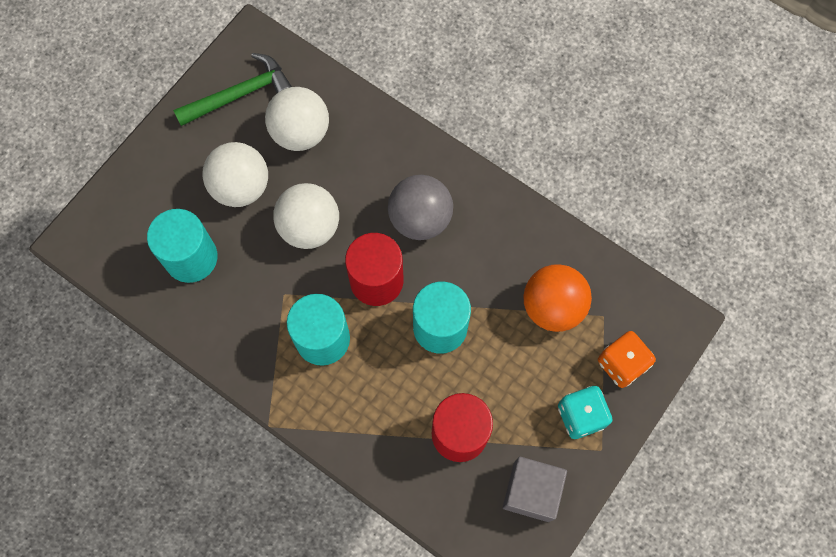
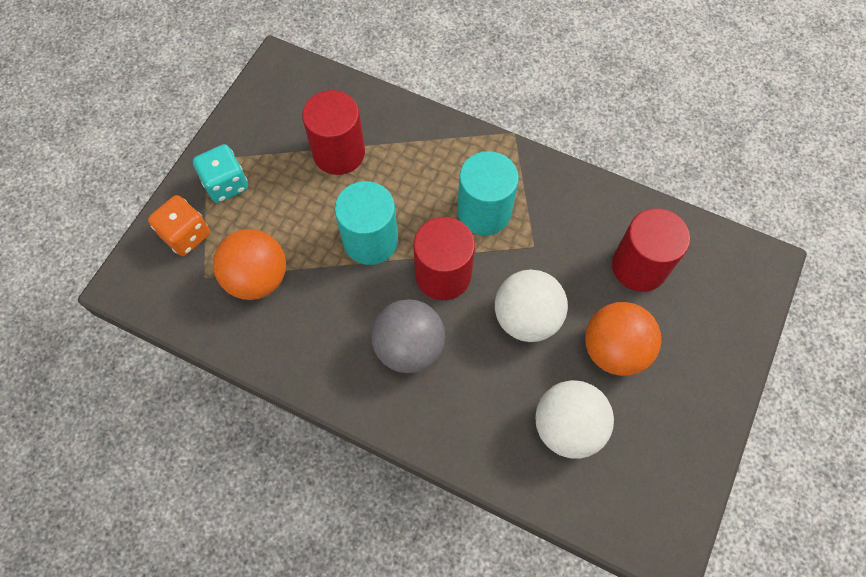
camera: 170 degrees right, 5 degrees down
(191, 257) = (639, 266): turquoise cylinder -> red cylinder
(240, 94) = (654, 465): green hammer -> none
(241, 187) = (614, 350): white ball -> orange ball
(531, 491) = (269, 119): grey cube -> none

